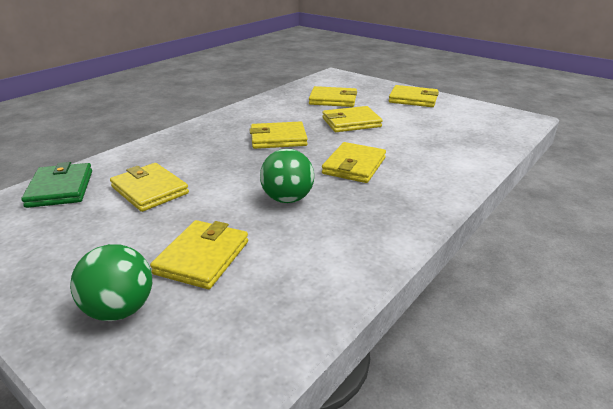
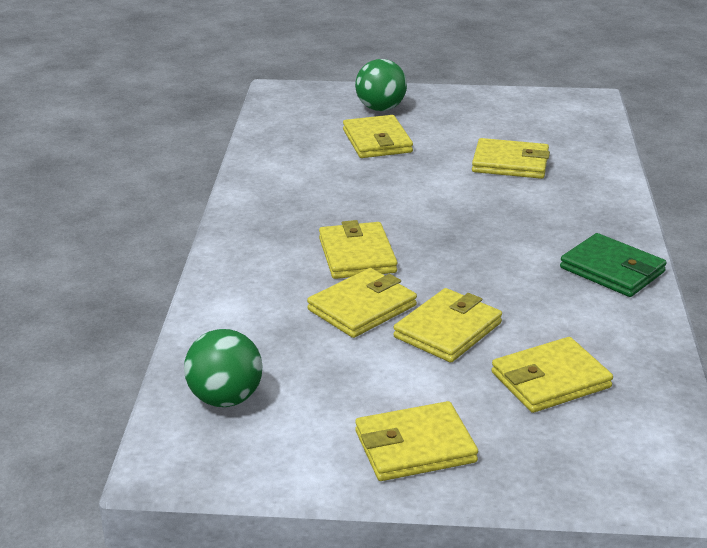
camera: 145 degrees right, 0 degrees up
(60, 189) = (584, 140): green wallet -> green wallet (612, 270)
(278, 139) = (498, 261): yellow wallet -> yellow wallet (362, 307)
(287, 199) = (377, 197): green ball -> green ball (225, 399)

